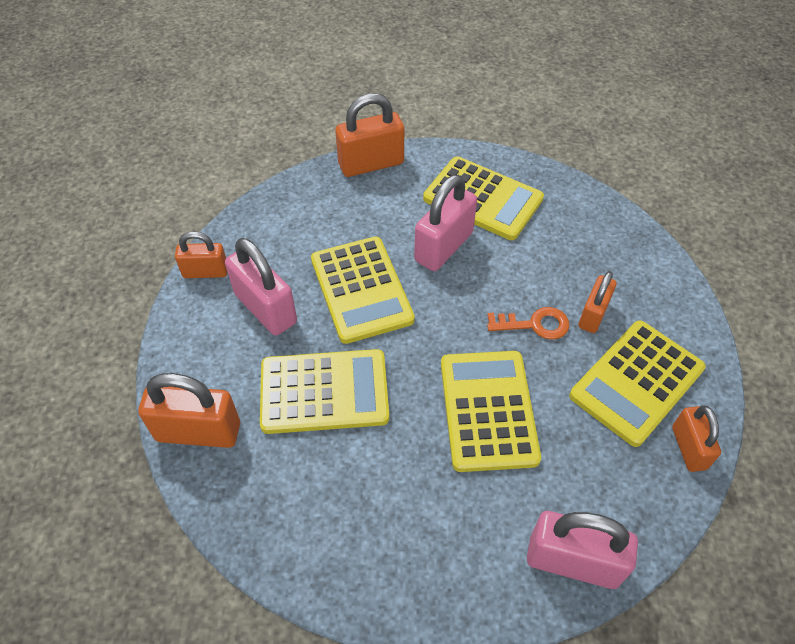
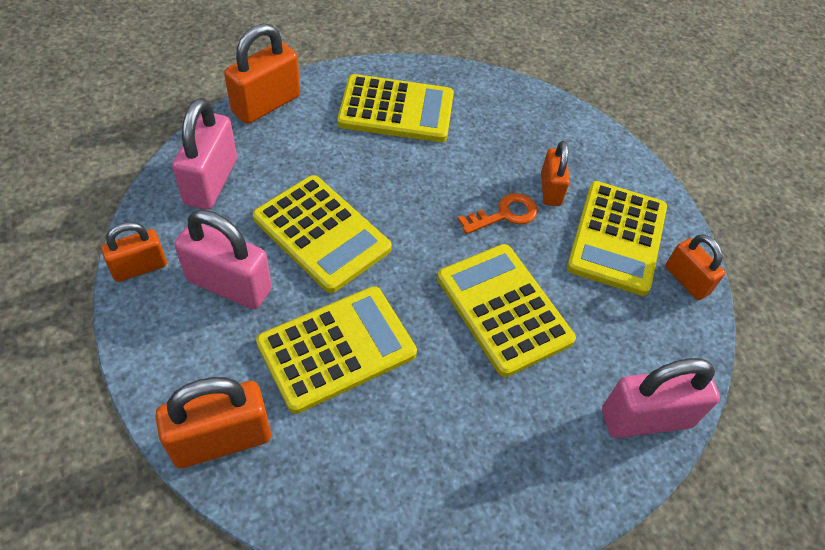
camera: 30 degrees left, 0 degrees up
(443, 247) = (382, 166): pink padlock -> pink padlock (211, 181)

